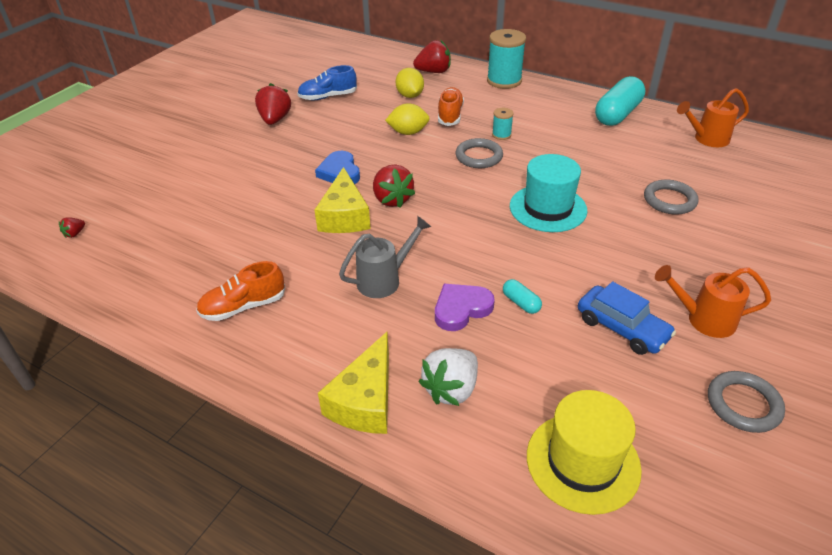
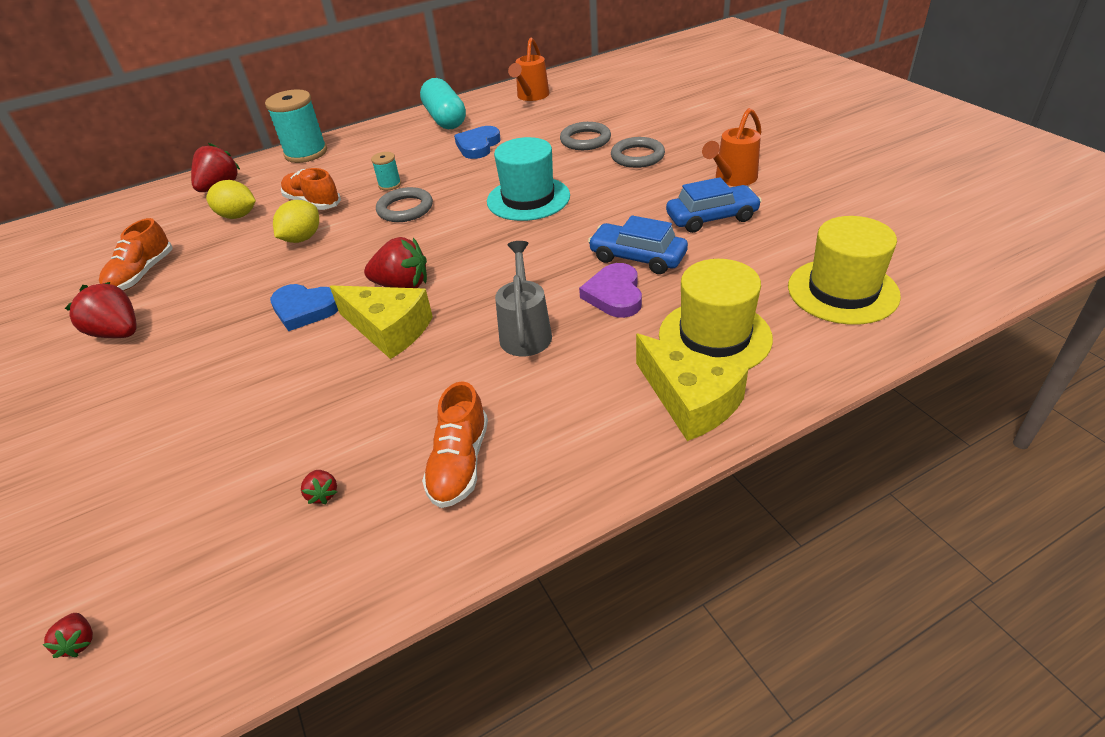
camera: 55 degrees left, 0 degrees up
(194, 262) = (323, 494): none -> red strawberry
(328, 97) = (142, 274): blue shoe -> orange shoe
(451, 389) = (714, 336): white strawberry -> yellow hat
(521, 303) = (637, 257): turquoise capsule -> blue car
(596, 149) = (478, 146): none -> blue heart
(743, 404) = (828, 197): grey ring -> grey ring (637, 156)

